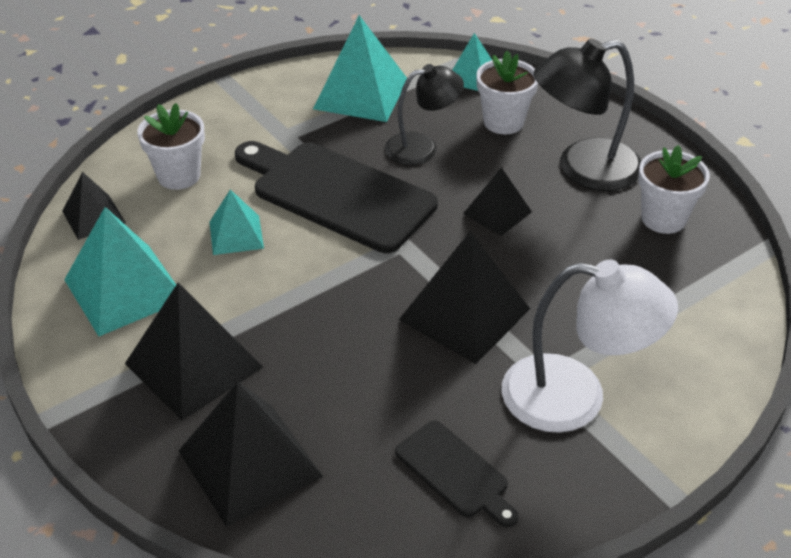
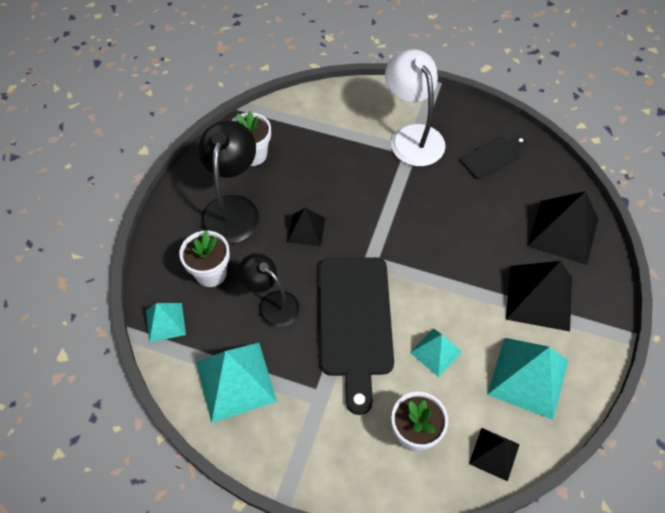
camera: 125 degrees left, 15 degrees up
(455, 472) = (492, 157): black cutting board -> black cutting board turned 45 degrees clockwise
(465, 314) = (398, 202): black pyramid -> none
(583, 169) = (233, 208): black lamp -> black lamp turned 120 degrees counterclockwise

